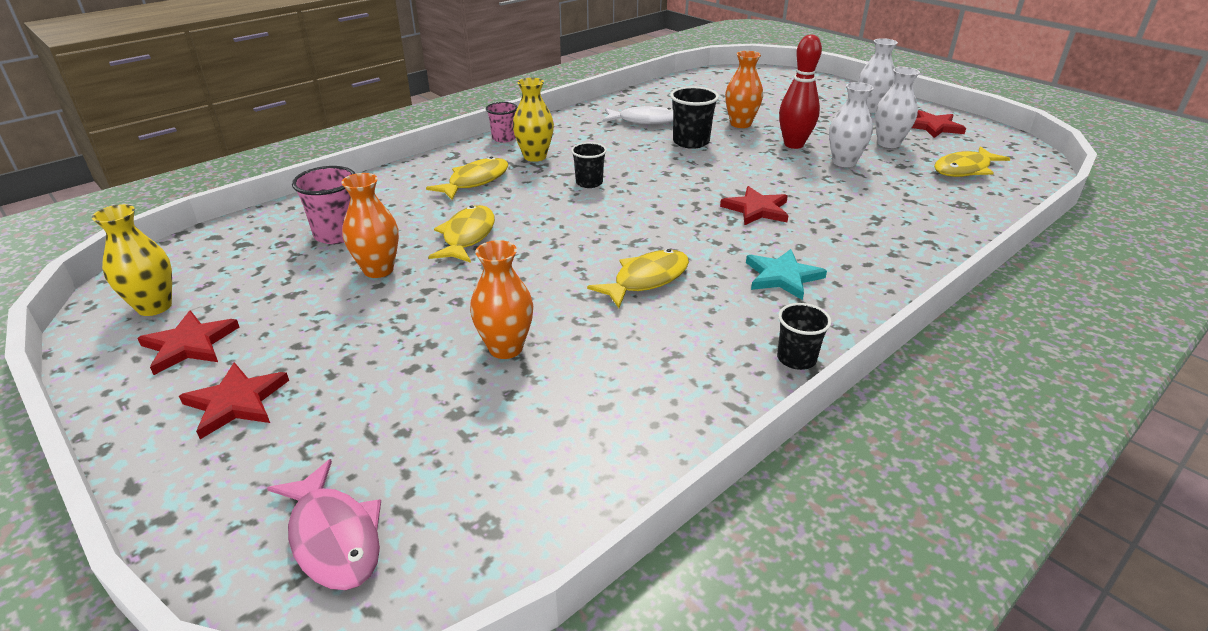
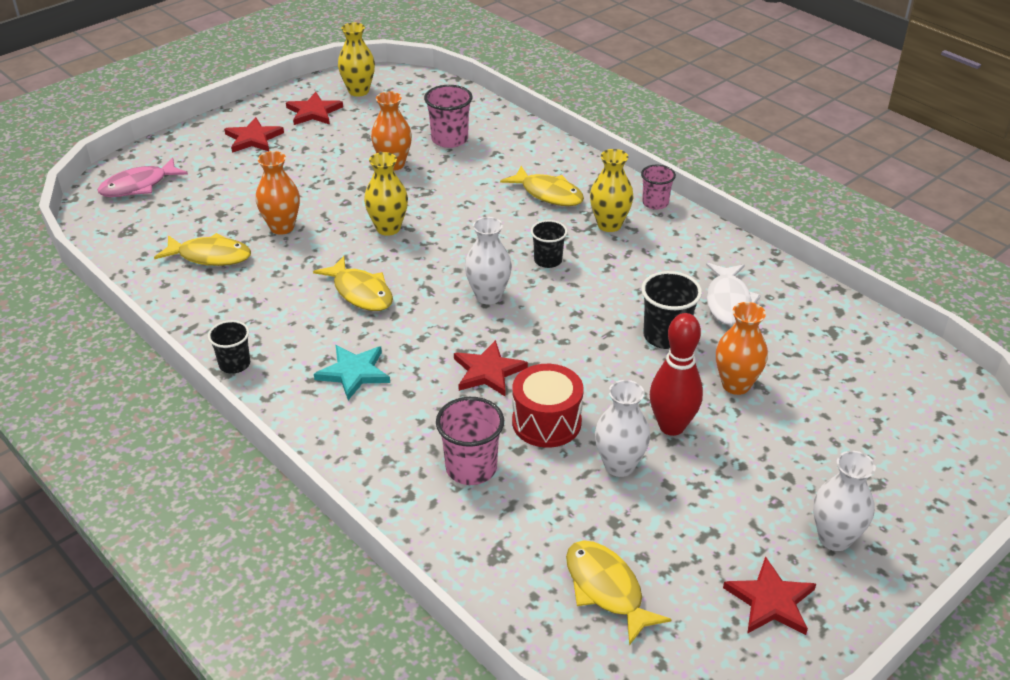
camera: 90 degrees right, 5 degrees up
(467, 236) = (442, 198): yellow fish -> yellow fish (210, 256)
(522, 268) = (388, 228): none -> yellow vase
(810, 186) = (546, 422): none -> red drum
(880, 215) = (471, 468): none -> pink cup
(888, 143) = (691, 527): white vase -> white vase (488, 296)

